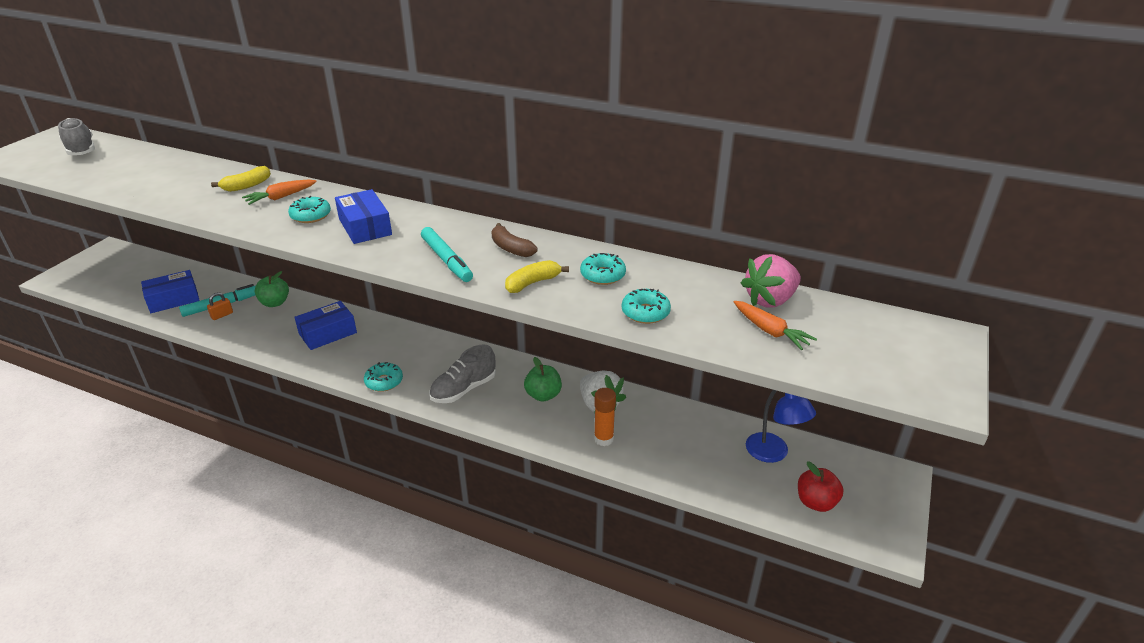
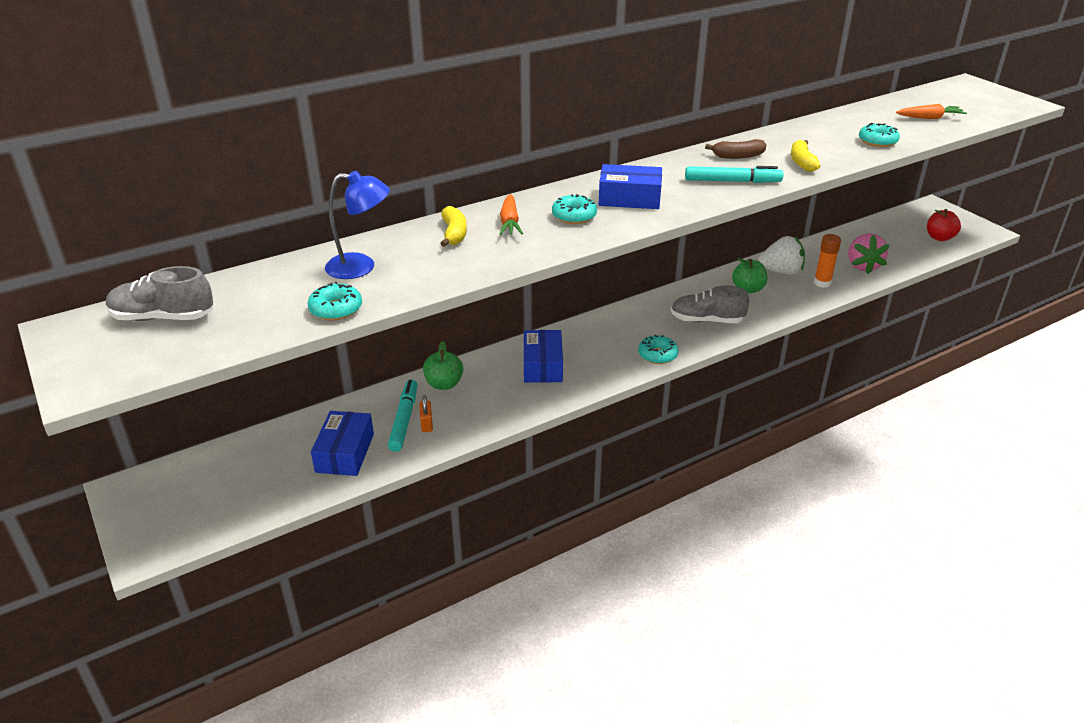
camera: 55 degrees left, 0 degrees up
(463, 389) = (707, 320): grey shoe -> grey shoe turned 105 degrees clockwise
(602, 275) = (813, 139): turquoise donut -> turquoise donut (336, 309)
(770, 300) = (893, 107): pink strawberry -> pink strawberry (862, 266)
(773, 453) = (885, 232): blue lamp -> blue lamp (361, 267)

